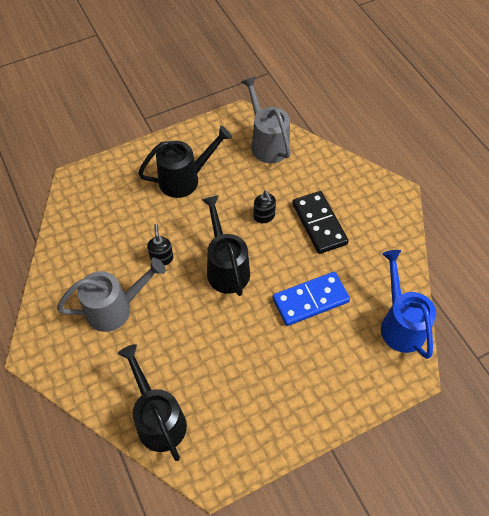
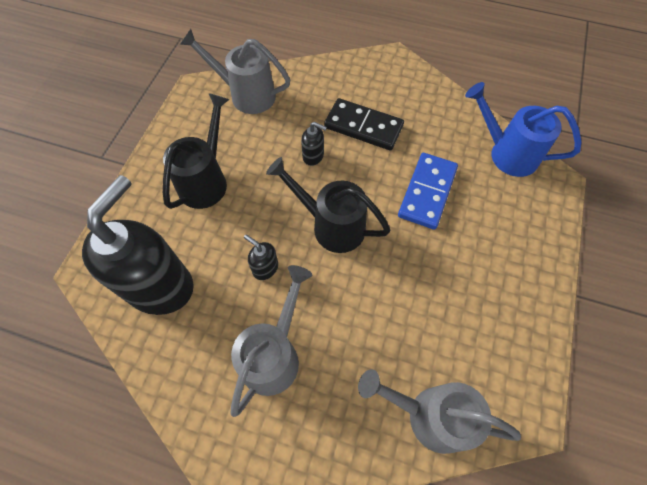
camera: 45 degrees left, 5 degrees up
(99, 219) = (160, 285): none -> black soap dispenser
(158, 419) = (429, 415): black watering can -> grey watering can

